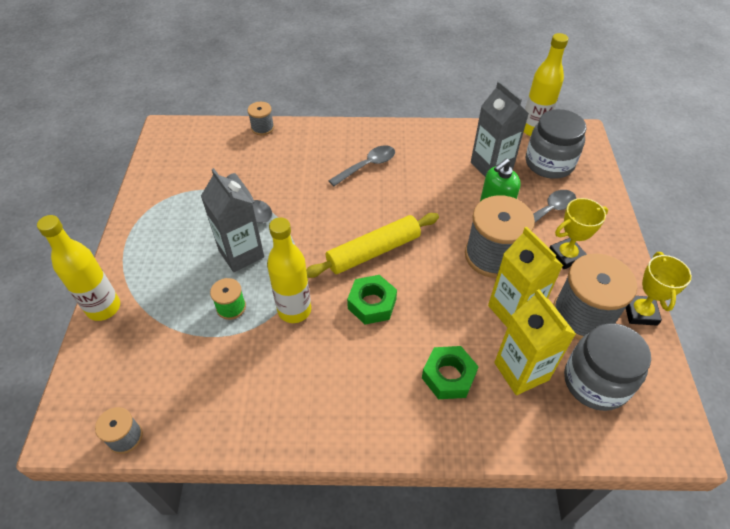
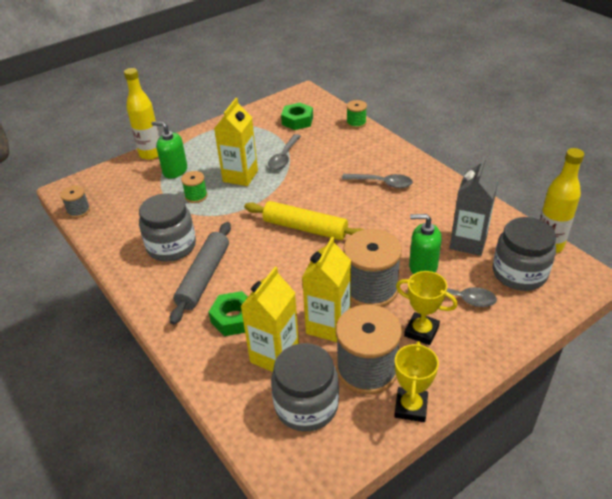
camera: 55 degrees right, 10 degrees down
(164, 302) = (175, 171): none -> green soap dispenser
(241, 253) = (240, 176): grey carton -> yellow carton
(262, 128) = (356, 123): grey spool -> green spool
(291, 373) = (171, 246): none -> grey jar
(294, 310) = (219, 221): yellow bottle -> none
(367, 370) = (203, 277): none -> grey rolling pin
(372, 304) = (259, 251): green nut -> green nut (297, 121)
(640, 312) = (411, 407): yellow trophy -> yellow trophy turned 45 degrees counterclockwise

